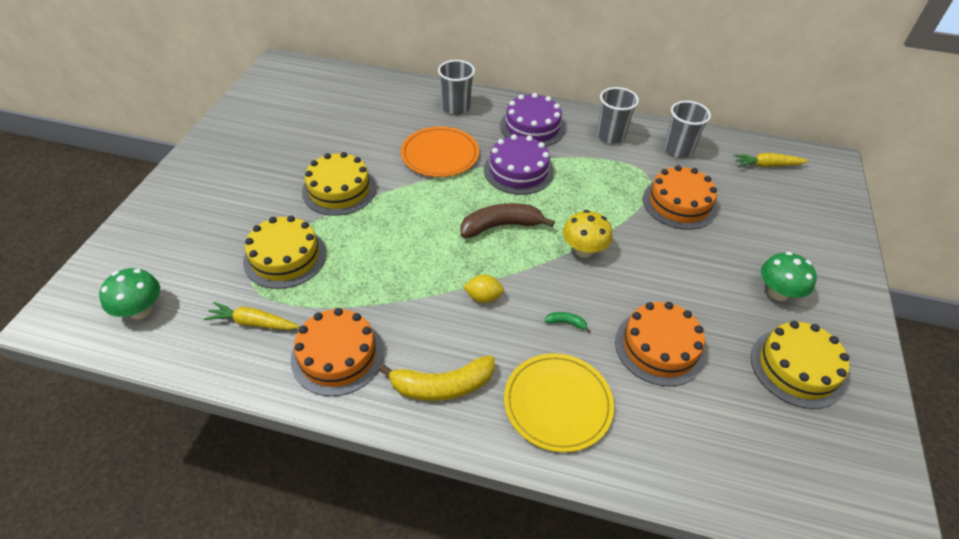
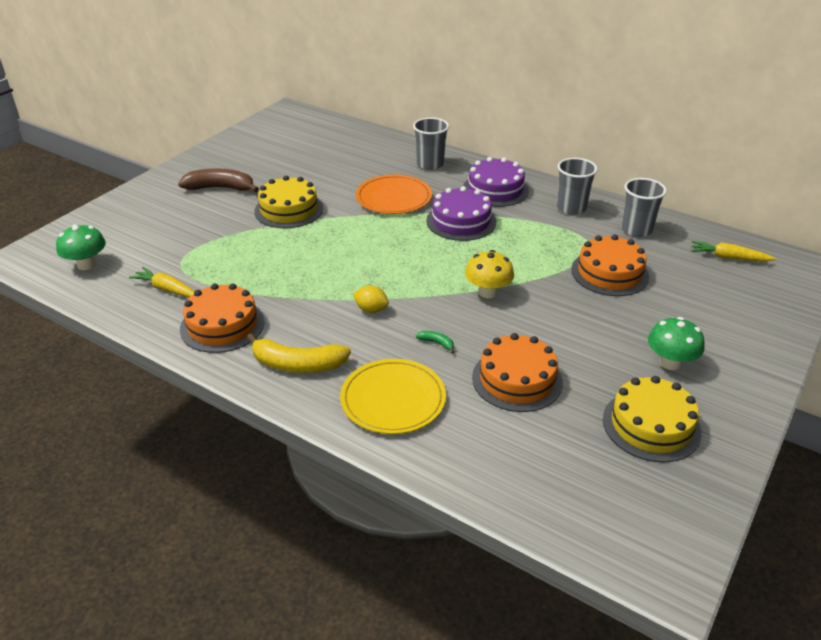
camera: 20 degrees right, 10 degrees down
(285, 257) = (217, 249): yellow cake -> none
(501, 226) = (419, 260): brown banana -> brown banana (220, 188)

